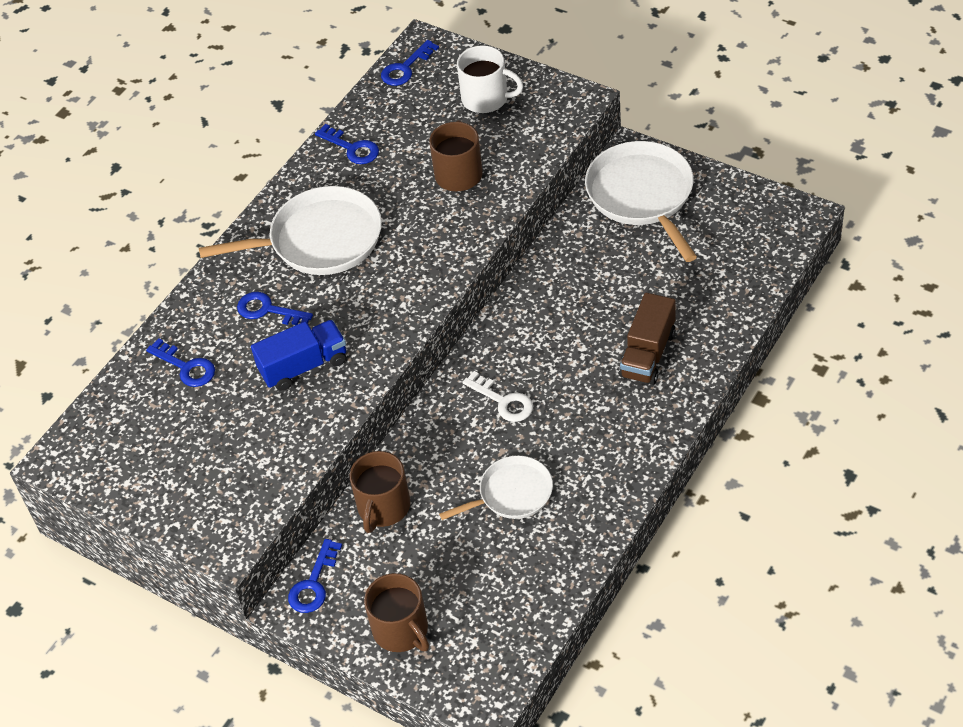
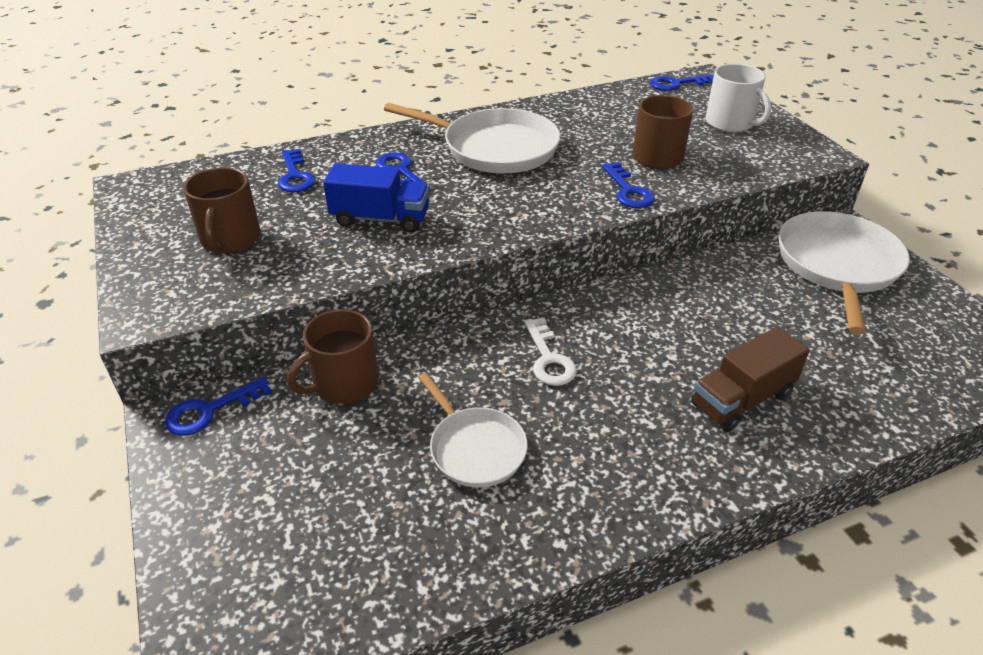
camera: 30 degrees right, 10 degrees down
(352, 148) = (584, 109): blue key -> blue key (628, 191)
(401, 630) = (226, 513): brown mug -> brown mug (230, 239)
(512, 494) = (474, 448): white pan -> white pan turned 45 degrees clockwise

